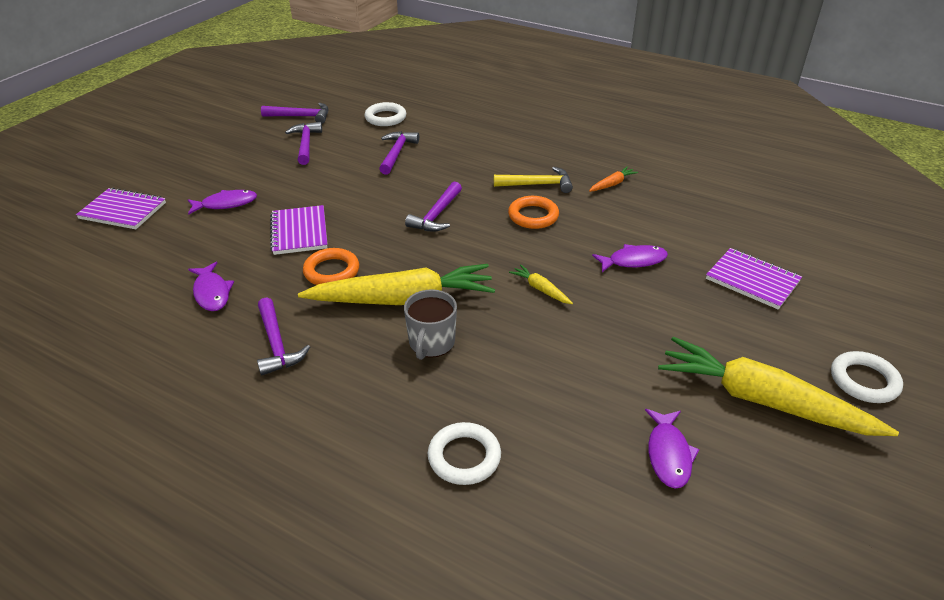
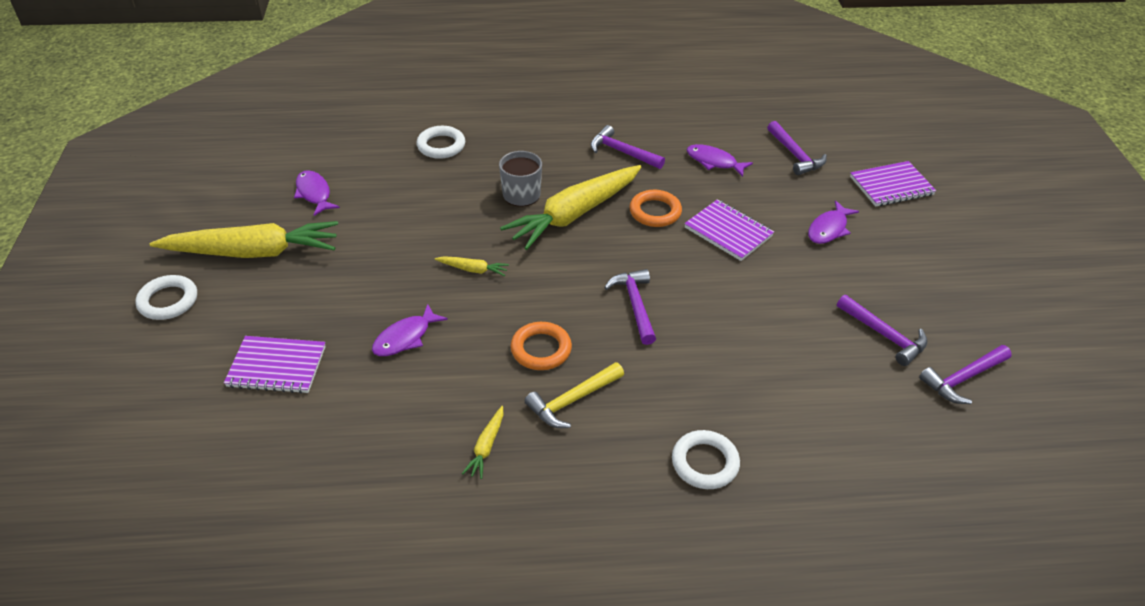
camera: 145 degrees right, 5 degrees up
(385, 118) = (871, 433): white ring -> white ring (705, 463)
(396, 153) = (775, 372): purple hammer -> purple hammer (795, 155)
(612, 184) = (486, 446): orange carrot -> yellow carrot

